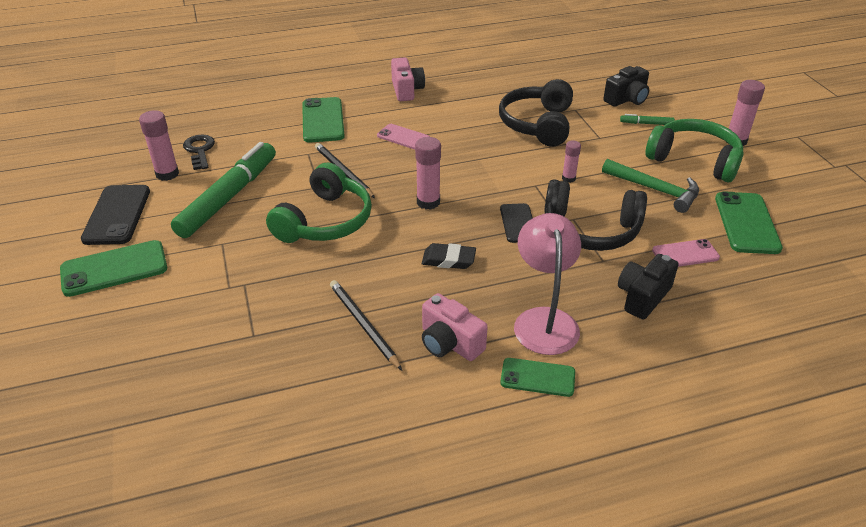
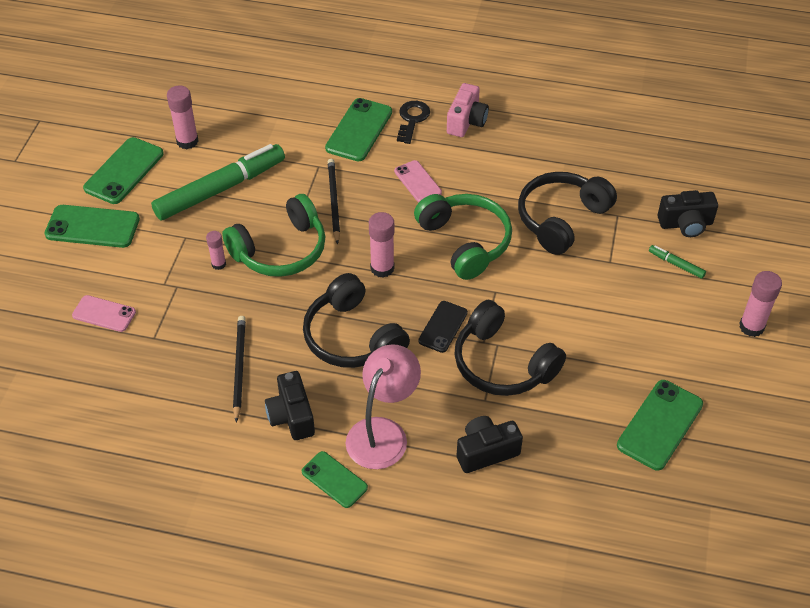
camera: 30 degrees right, 10 degrees up
(117, 215) = (124, 171): black phone -> green phone
(199, 150) = (229, 124): black key -> black key (412, 119)
(448, 260) = (352, 337): black eraser -> black headphones
(449, 343) = (291, 416): pink camera -> black camera
(568, 178) = (533, 298): pink glue stick -> pink glue stick (218, 264)
(655, 190) = (606, 348): green hammer -> none
(685, 254) = (566, 429): pink phone -> pink phone (104, 314)
(694, 160) = (681, 331): green headphones -> green headphones (465, 242)

